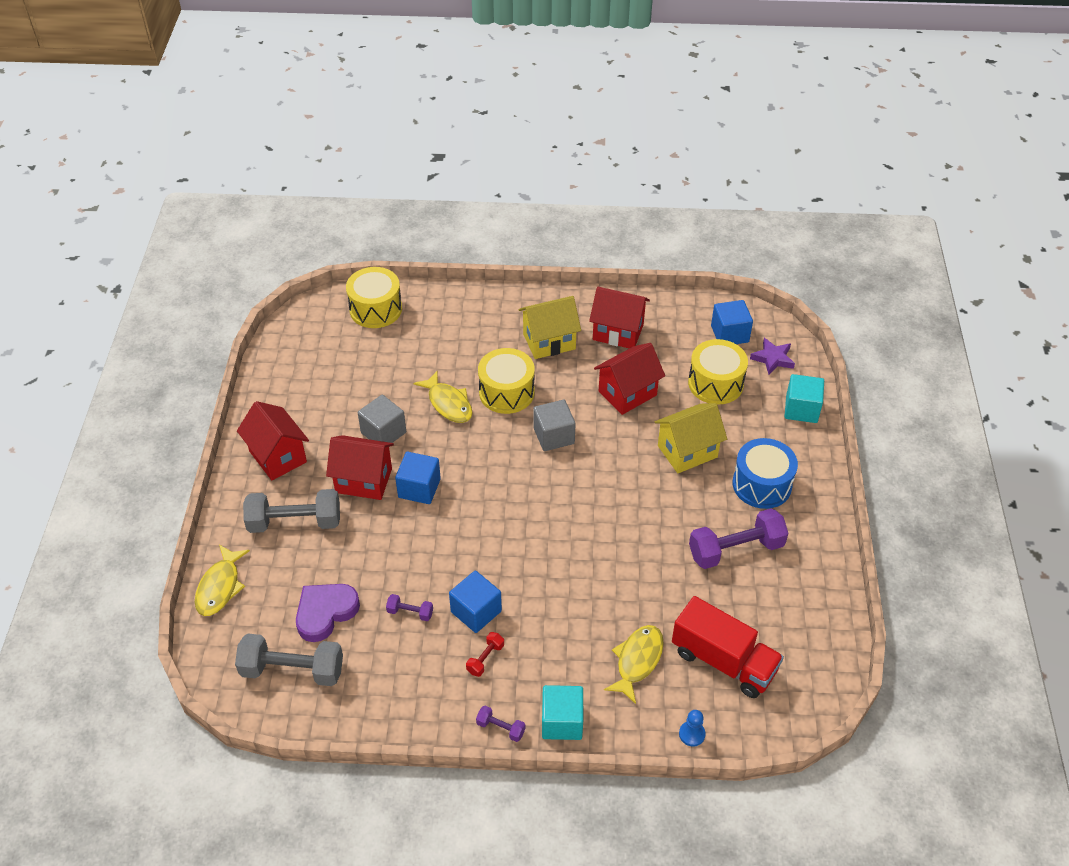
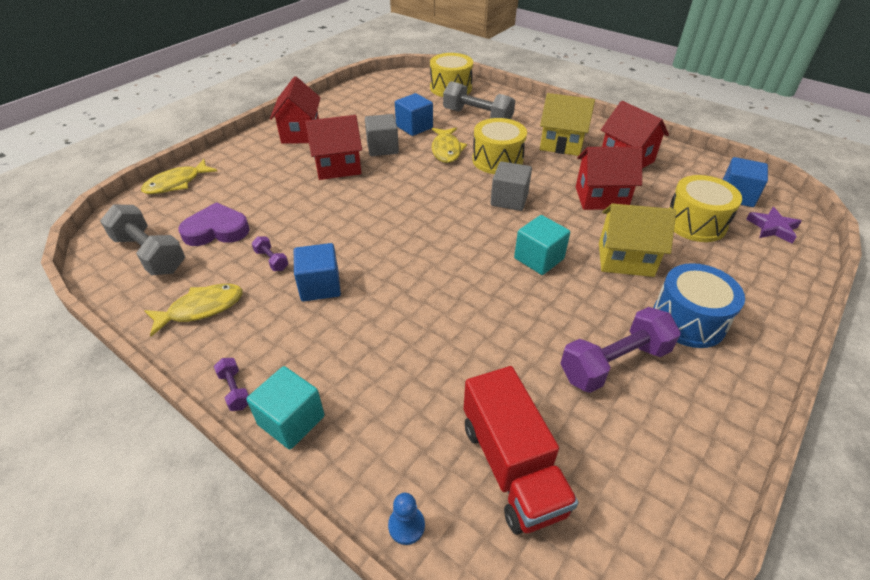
camera: 35 degrees right, 5 degrees down
(295, 522) = (266, 170): grey dumbbell -> grey dumbbell (477, 117)
(364, 480) = (338, 167): red house -> red house turned 60 degrees counterclockwise
(419, 488) = (370, 188): blue cube -> blue cube (414, 127)
(485, 659) = (287, 325): red dumbbell -> none
(637, 661) = (418, 409): yellow fish -> yellow fish (201, 309)
(735, 549) = (614, 363): purple dumbbell -> purple dumbbell turned 45 degrees counterclockwise
(801, 409) = (780, 278): turquoise cube -> turquoise cube (539, 258)

